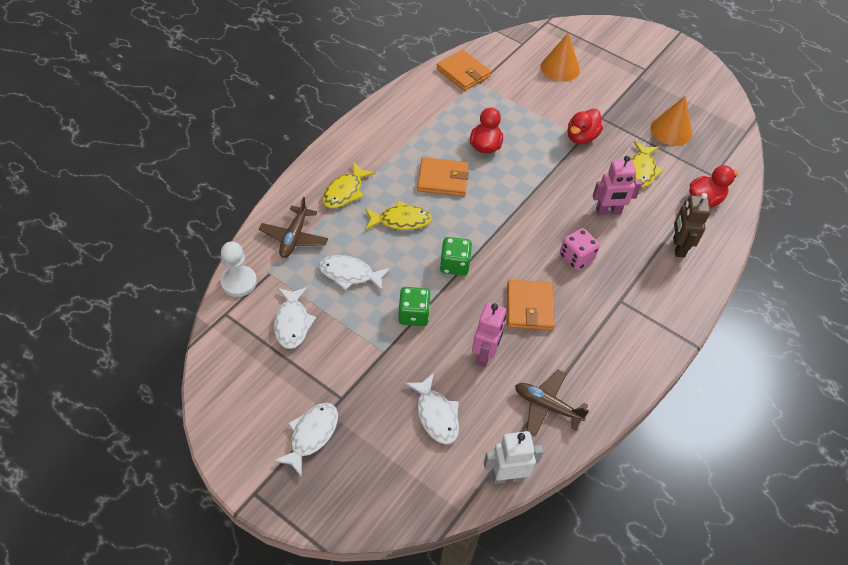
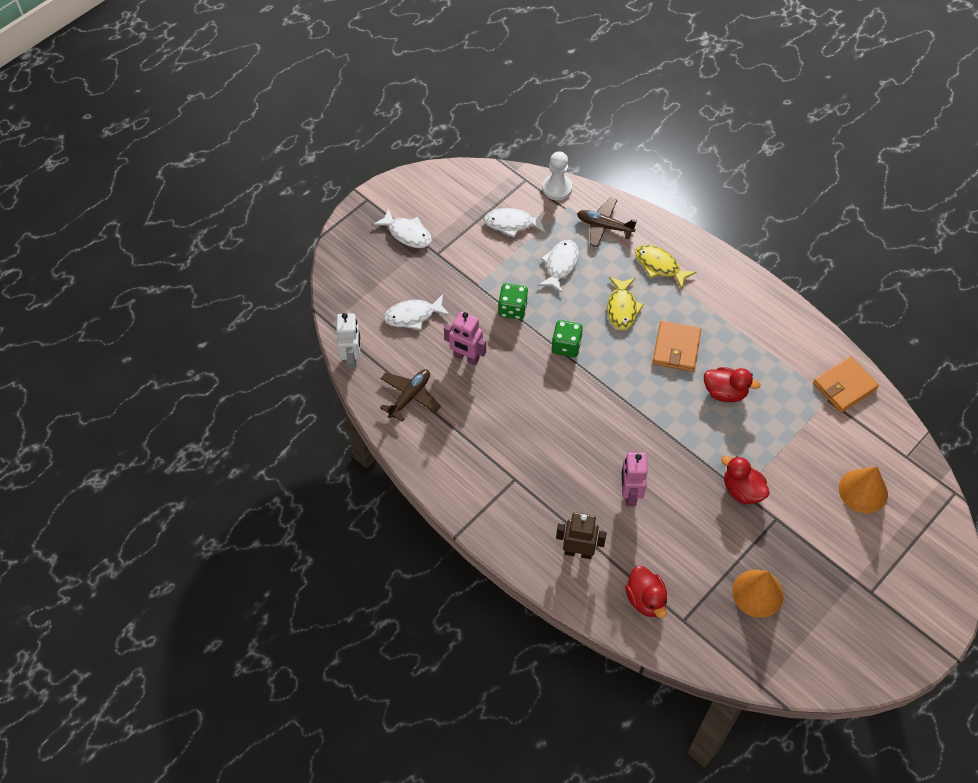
camera: 100 degrees right, 5 degrees up
(529, 307) = (513, 400): orange wallet -> none
(576, 258) = (569, 451): pink dice -> none
(641, 170) = (691, 542): yellow fish -> none

